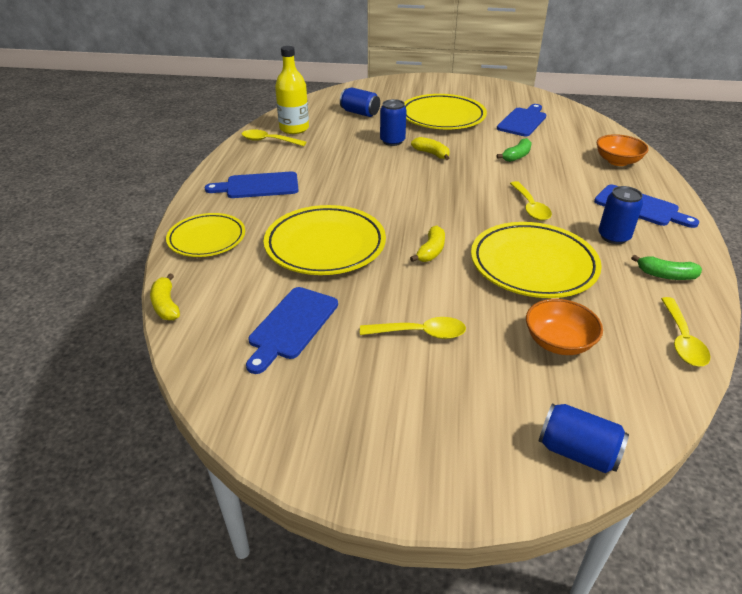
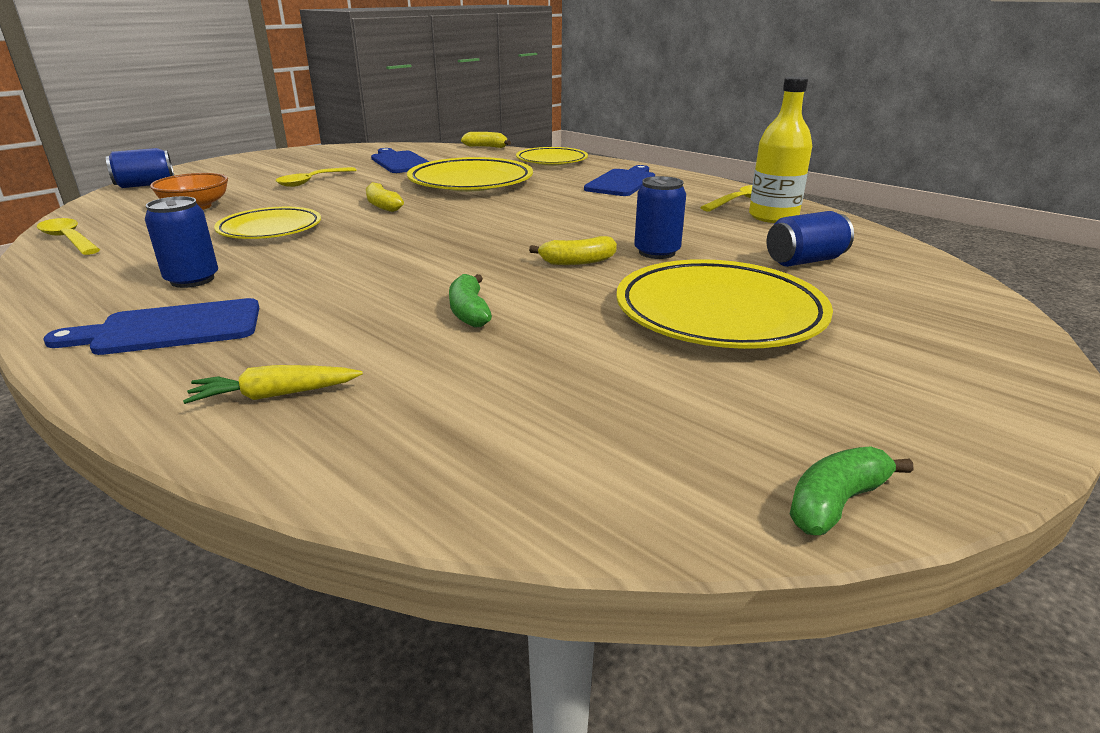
camera: 125 degrees right, 10 degrees down
(522, 121) = (600, 387): blue cutting board -> none
(530, 207) = (341, 265): yellow spoon -> none
(533, 265) = (270, 229): yellow plate -> yellow plate, size x0.65
(617, 161) = (275, 395): orange bowl -> yellow carrot
(665, 275) = (98, 272): green banana -> green banana (836, 503)

